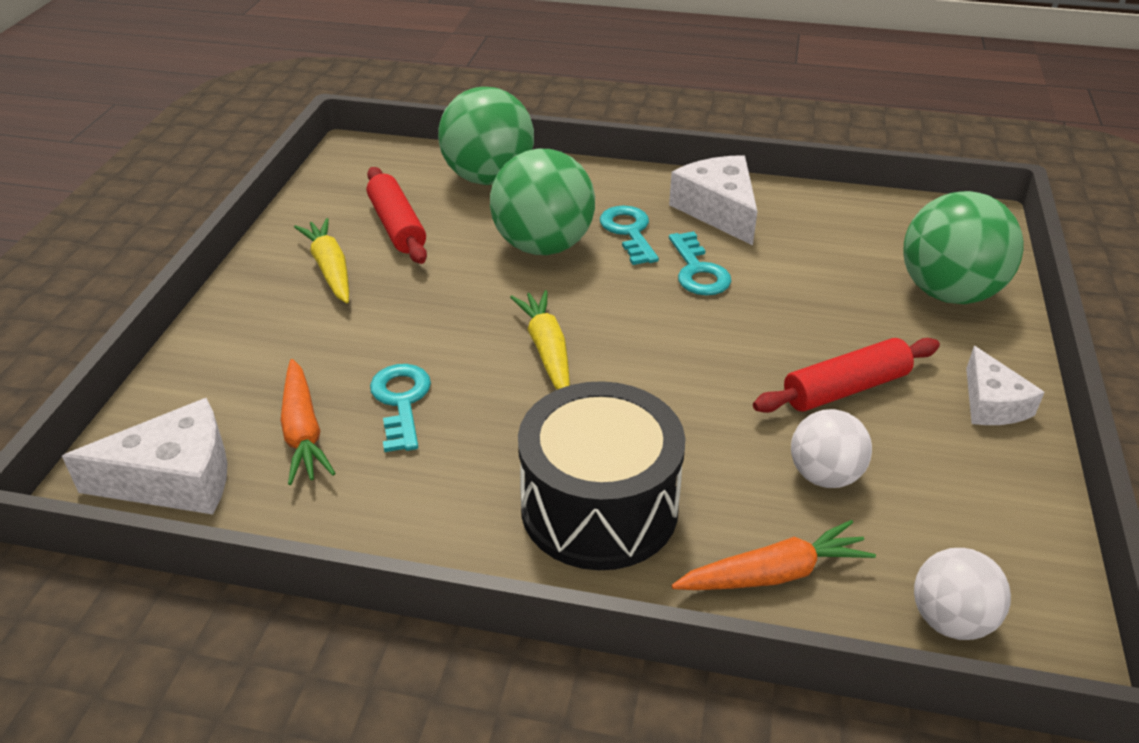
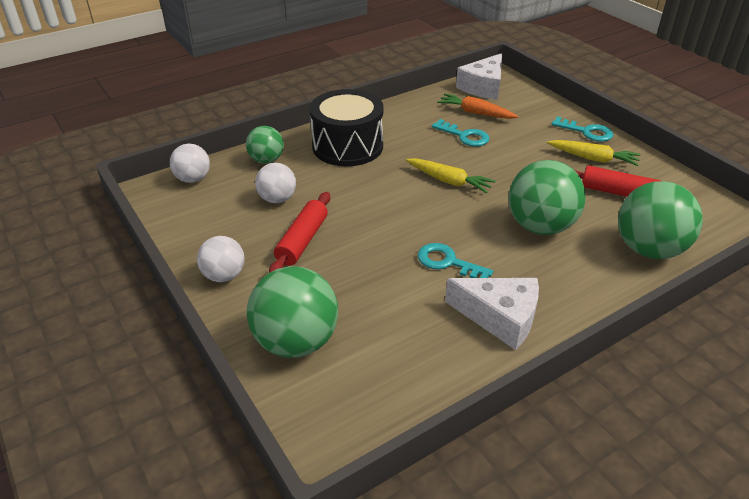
camera: 135 degrees right, 0 degrees up
(629, 232) = (519, 264): turquoise key -> turquoise key (587, 132)
(773, 574) = (266, 160): orange carrot -> green ball
(992, 403) = (224, 275): white cheese -> white ball

